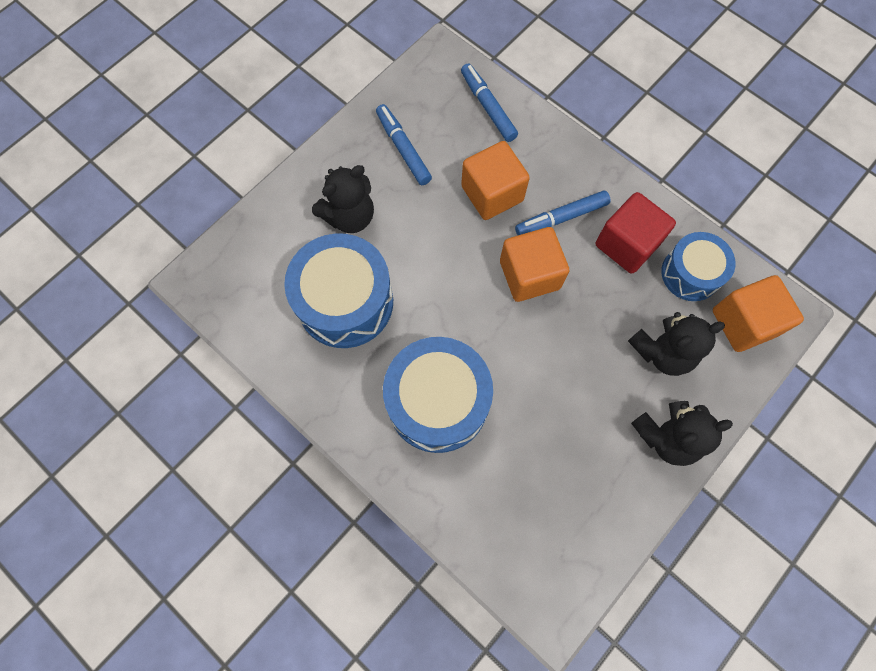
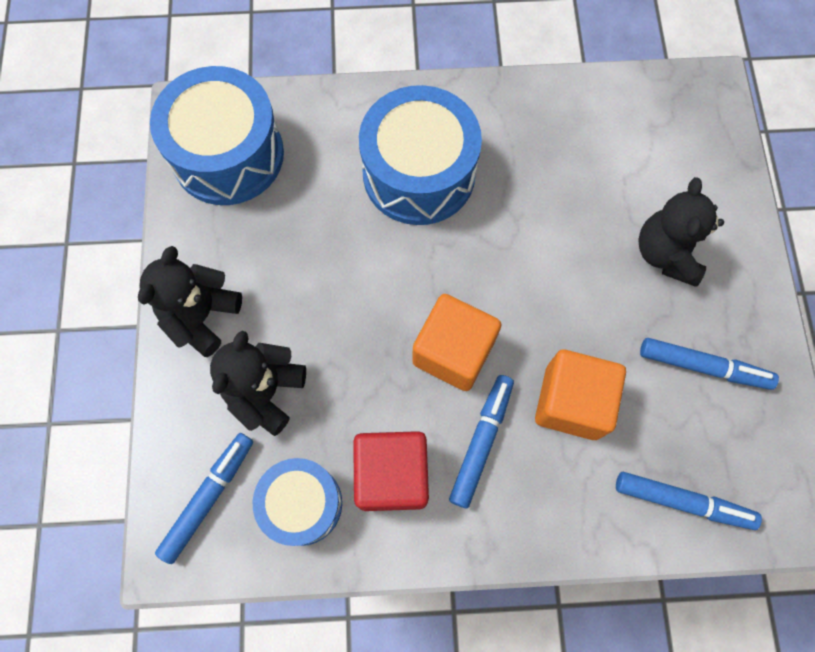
camera: 135 degrees right, 0 degrees up
(345, 302) = (579, 180): blue drum -> blue drum (228, 154)
(744, 322) = (208, 498): orange cube -> blue marker

